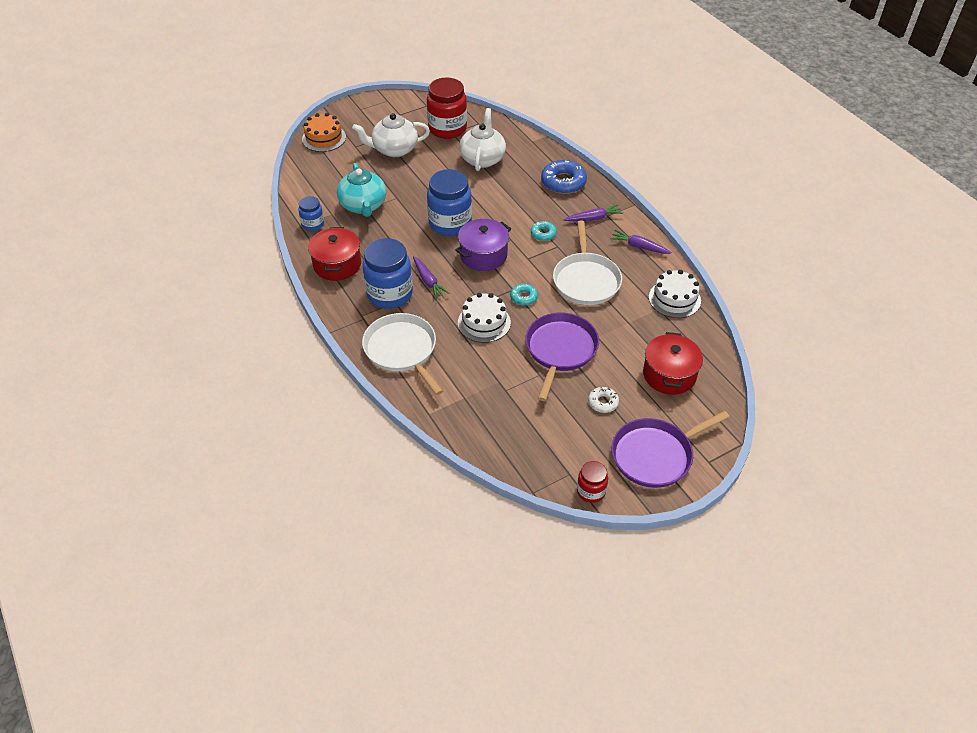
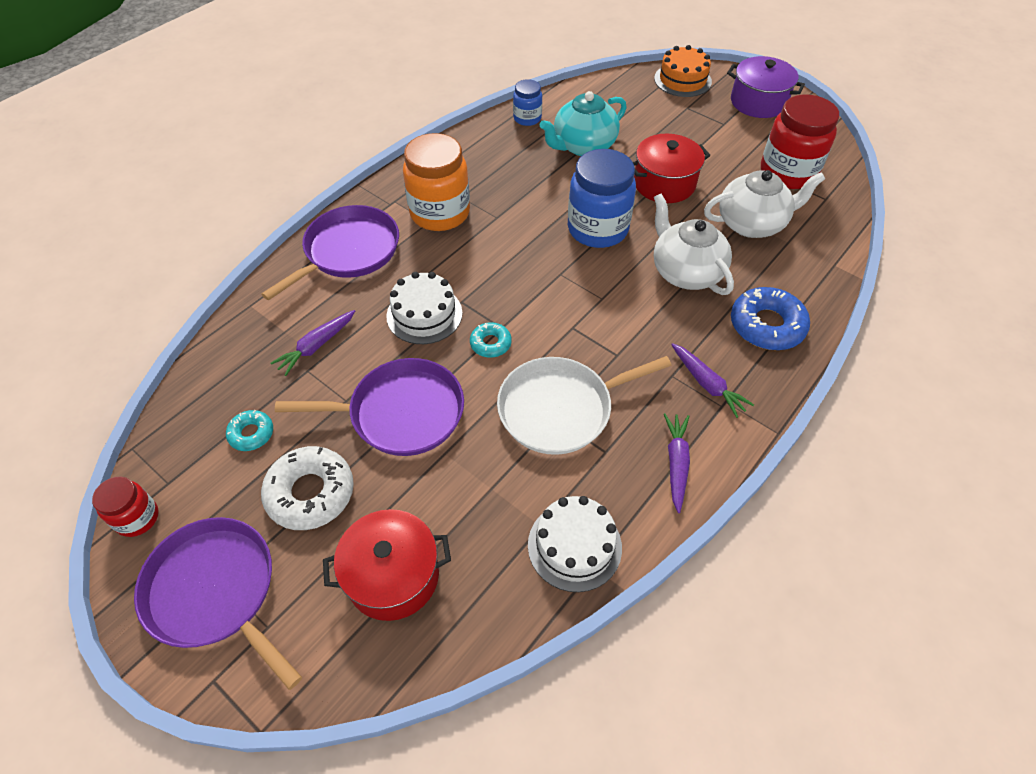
camera: 70 degrees right, 5 degrees up
(337, 264) = (470, 156): red pot -> red pot (664, 183)
(390, 294) = (440, 213): blue jar -> orange jar
(394, 149) = (706, 139): white teapot -> white teapot (685, 272)
(402, 350) = (348, 251): white pan -> purple pan
(428, 281) = (477, 240): purple carrot -> purple carrot (316, 346)
(483, 255) = (553, 279): purple pot -> purple pot (758, 102)
(543, 234) = (634, 331): turquoise donut -> turquoise donut (251, 434)
(603, 402) = (310, 493): white donut -> white donut, size x1.85

